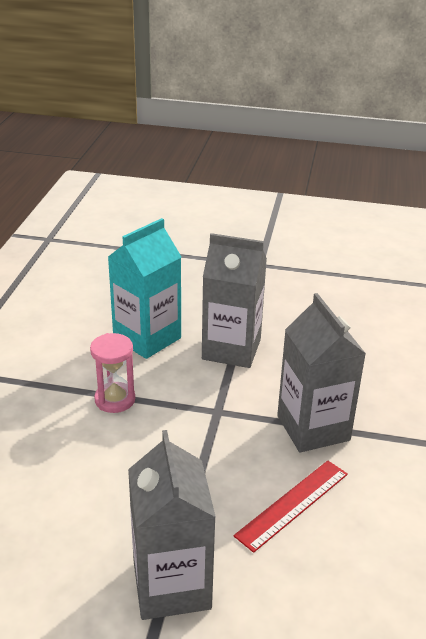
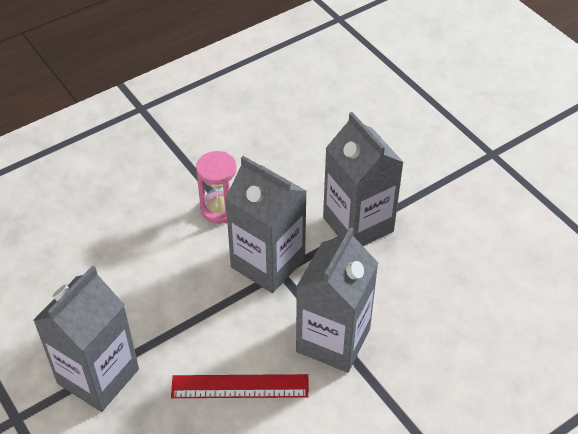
camera: 45 degrees right, 15 degrees up
(147, 338) = (304, 169): turquoise carton -> none
(201, 411) = (268, 263): none -> grey carton

